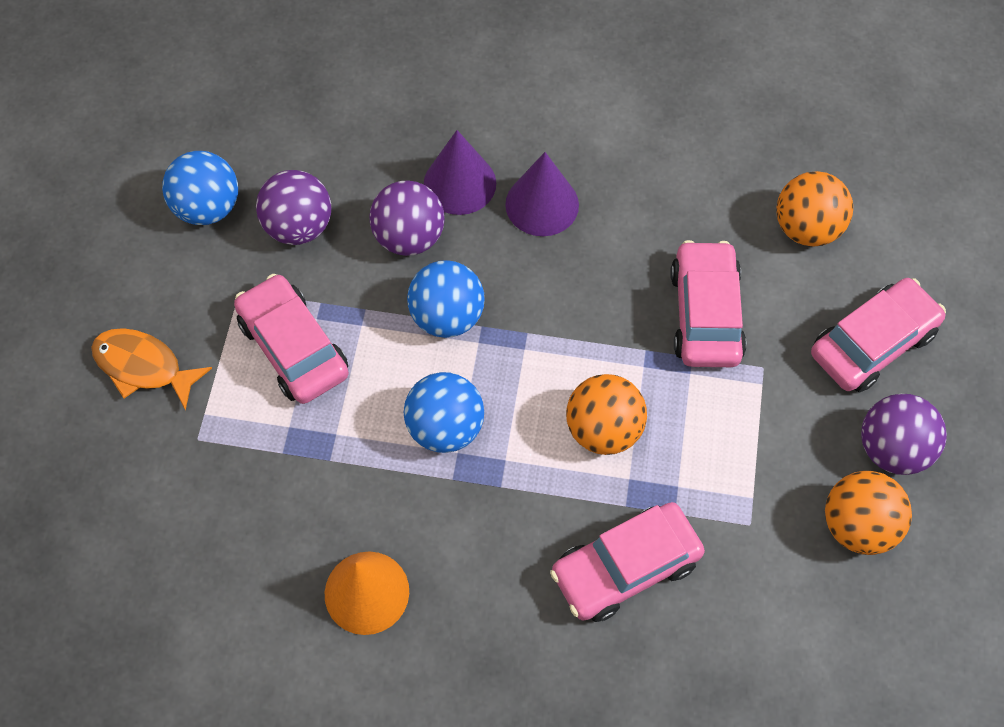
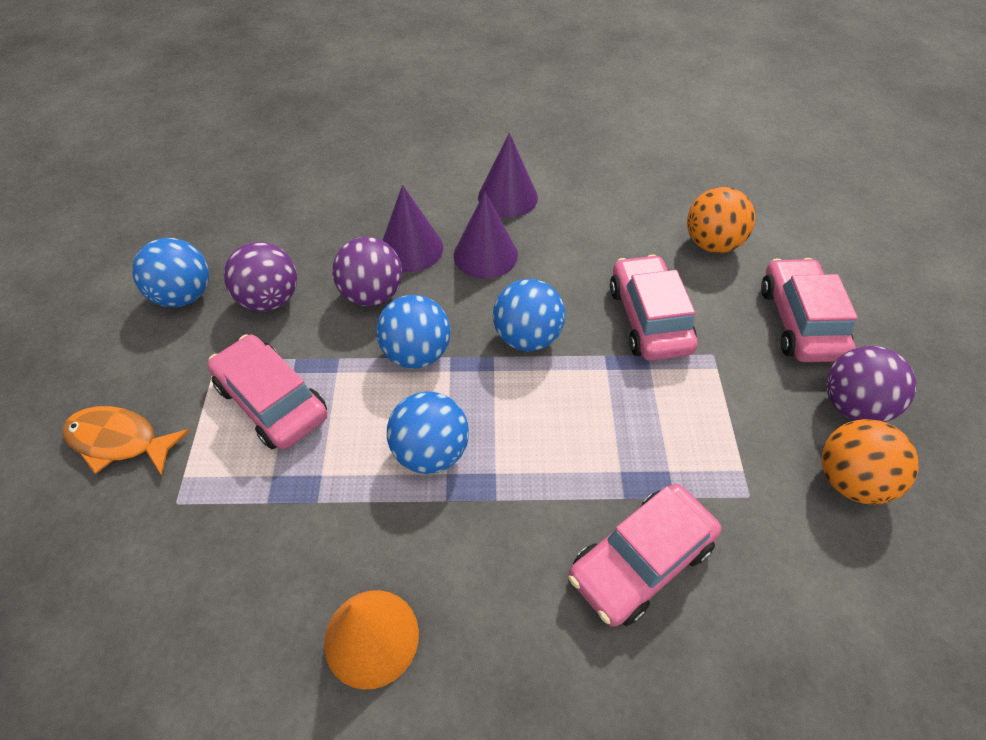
camera: 10 degrees left, 10 degrees down
(567, 315) = (527, 337): none -> blue ball
(583, 128) = (507, 197): none -> purple cone
(603, 429) = (584, 429): orange ball -> none
(872, 343) = (799, 321): pink car -> pink car turned 45 degrees counterclockwise

